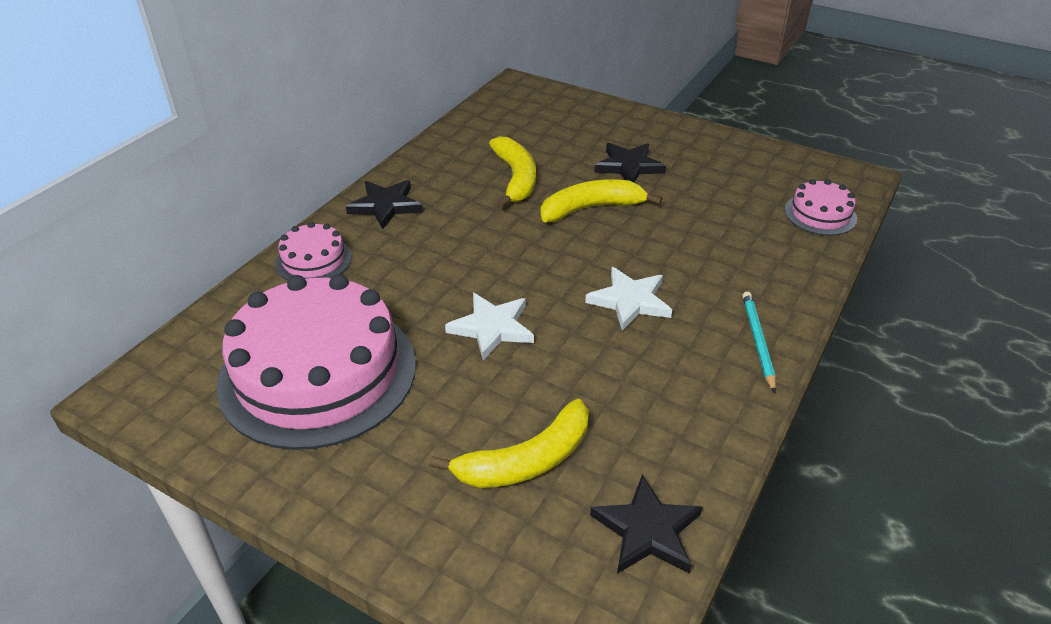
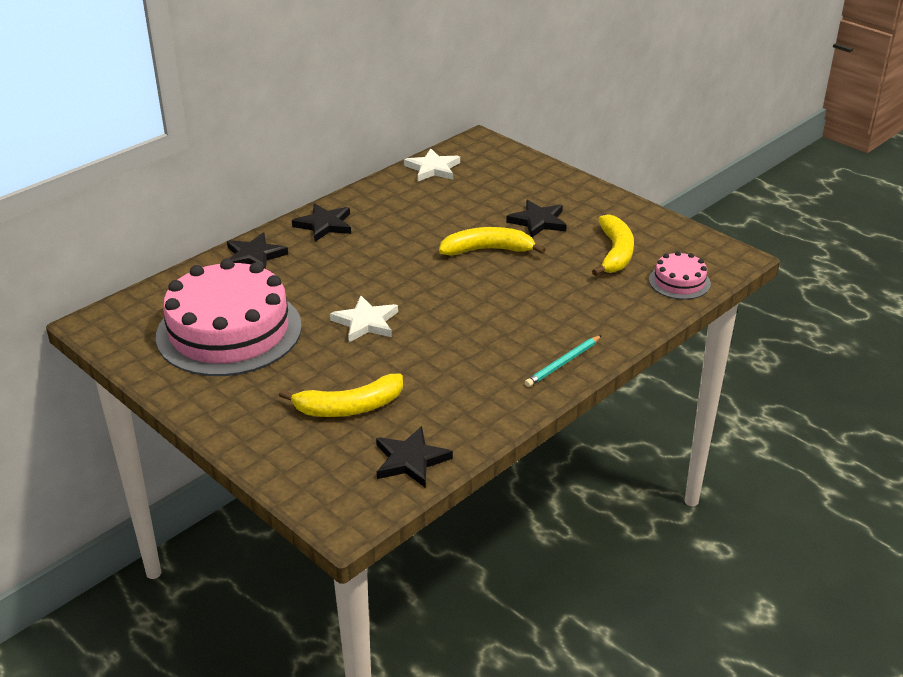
camera: 15 degrees right, 5 degrees down
(314, 260) = (254, 256): pink cake -> black star
(516, 179) = (438, 218): yellow banana -> yellow banana (615, 253)
(630, 301) = (480, 321): white star -> white star (433, 168)
(757, 341) = (563, 363): turquoise pencil -> turquoise pencil turned 150 degrees counterclockwise

